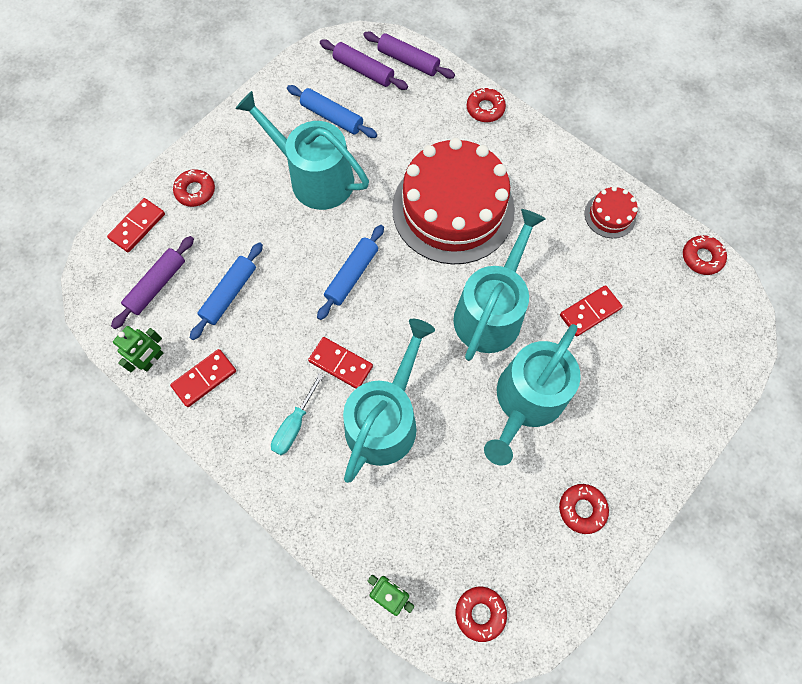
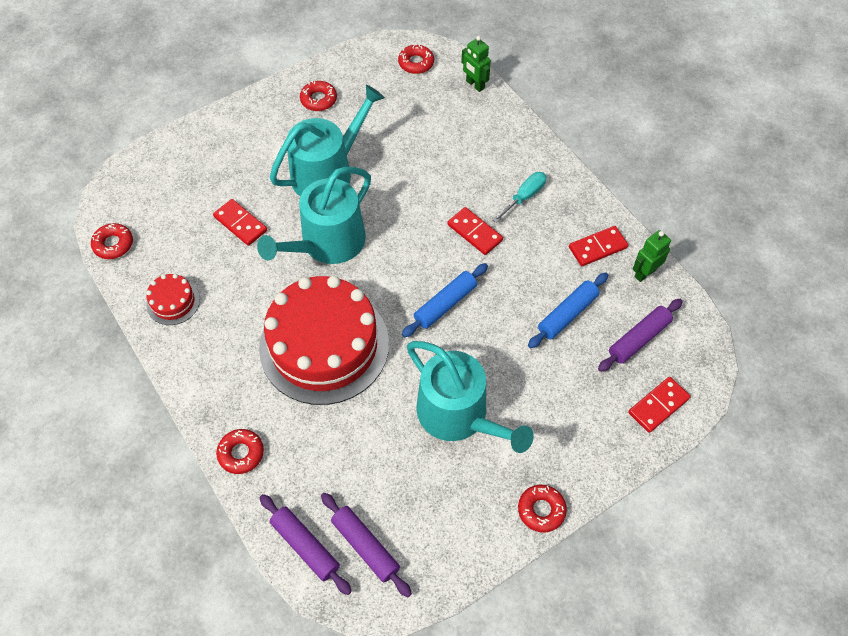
camera: 165 degrees left, 10 degrees down
(195, 191) = (593, 432): red donut -> red donut (541, 510)
(332, 117) = (421, 488): blue rolling pin -> none
(385, 419) = (448, 184): turquoise watering can -> none
(589, 312) = (240, 224): red domino -> red domino turned 60 degrees clockwise

